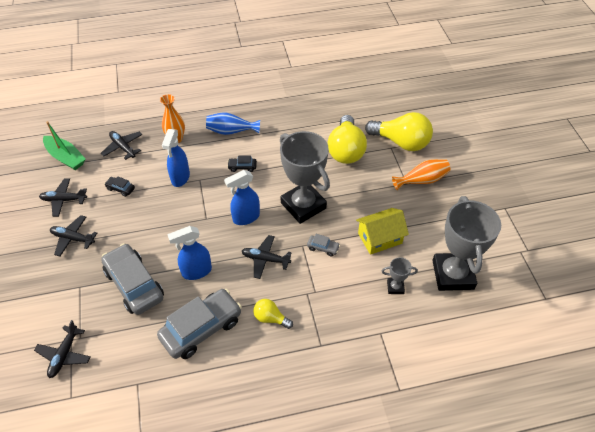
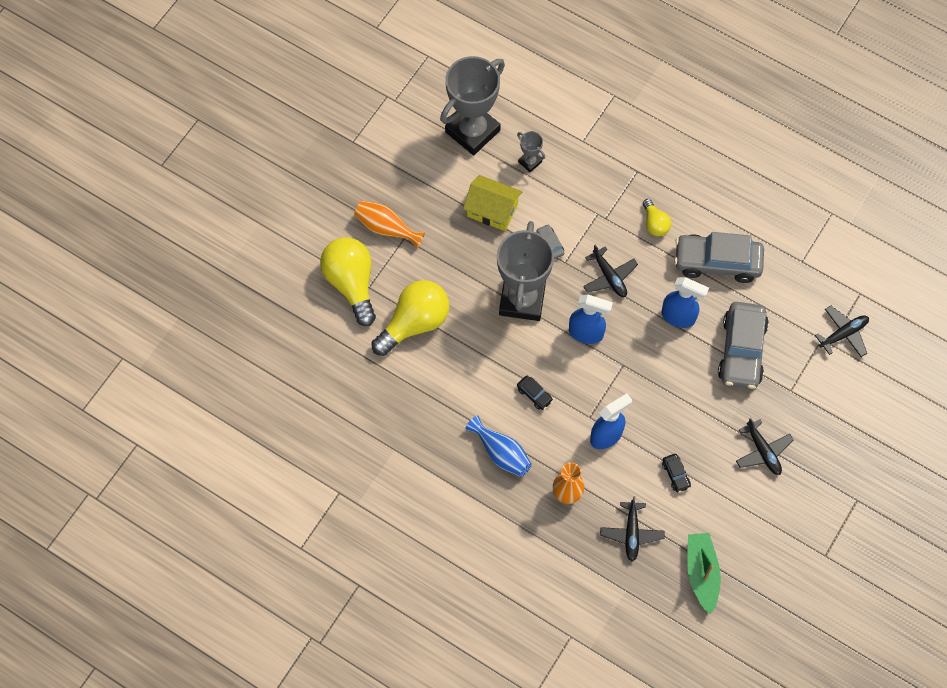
camera: 135 degrees left, 15 degrees up
(64, 200) = (741, 510): black plane -> none

